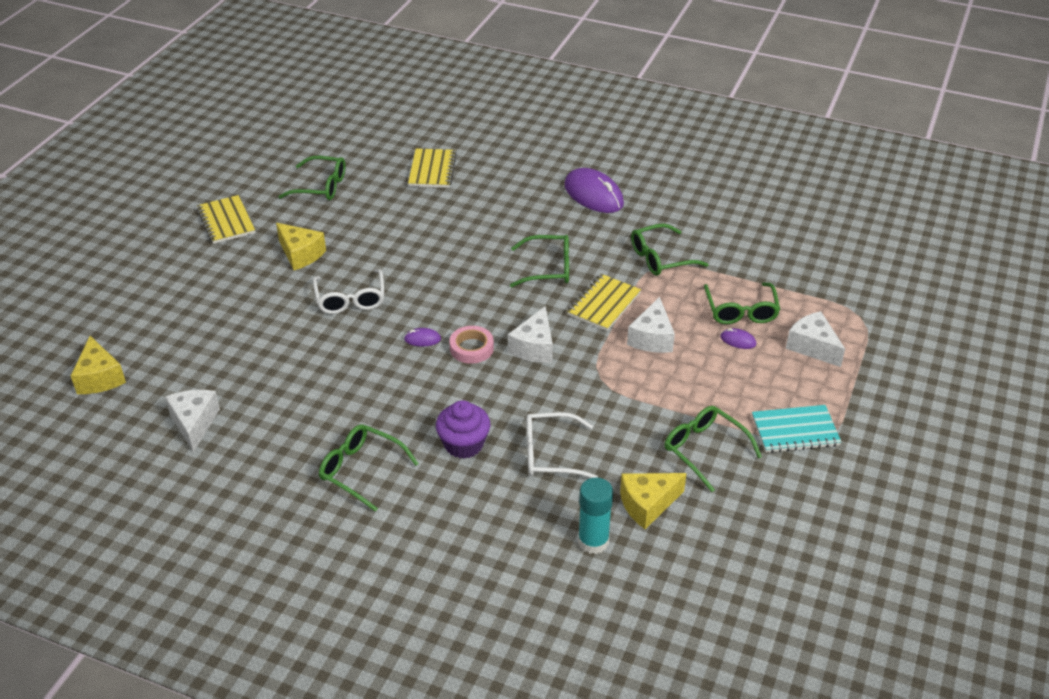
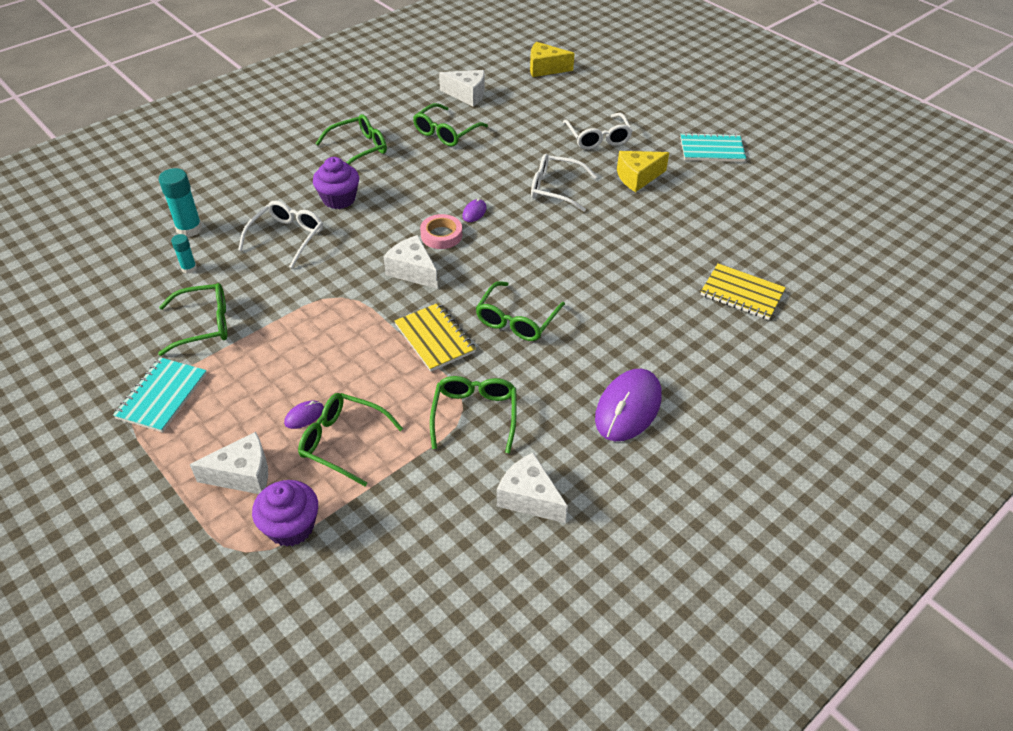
camera: 115 degrees right, 5 degrees up
(226, 221) = (712, 150): yellow notebook -> turquoise notebook
(242, 296) = (598, 138): none -> white glasses
(321, 186) = (744, 212): green glasses -> green glasses (446, 133)
(593, 195) = (628, 408): purple mouse -> purple mouse turned 45 degrees counterclockwise
(647, 504) = (189, 268): yellow cheese -> turquoise glue stick
(652, 338) = (361, 352): white cheese -> white cheese (529, 498)
(824, 305) = (291, 527): none -> purple cupcake

